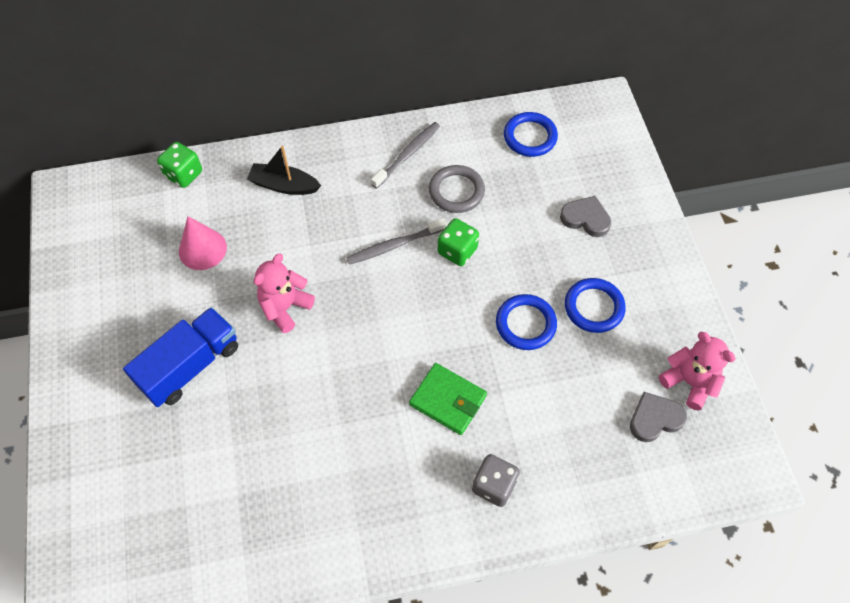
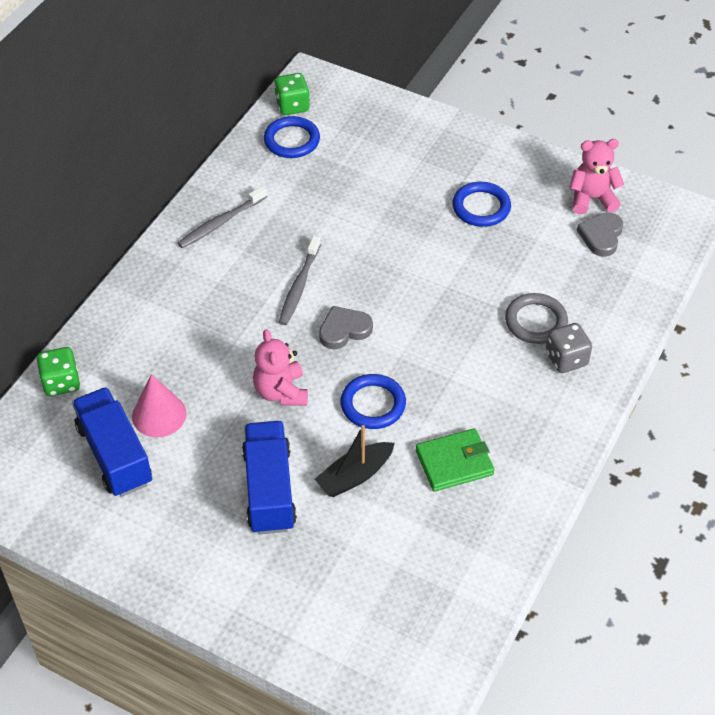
camera: 50 degrees left, 10 degrees down
(147, 250) = (115, 455): none -> blue truck
(284, 185) = (157, 320): black boat -> black boat (355, 476)
(407, 154) = (221, 222): grey toothbrush -> grey toothbrush turned 120 degrees counterclockwise
(448, 400) = (471, 341): green wallet -> green wallet (454, 462)
(456, 191) = (291, 216): grey ring -> grey ring (535, 321)
(457, 251) = (347, 251): green dice -> green dice (292, 106)
(525, 324) = (454, 254): blue ring -> blue ring (373, 404)
(586, 218) = (402, 160): grey heart -> grey heart (344, 330)

